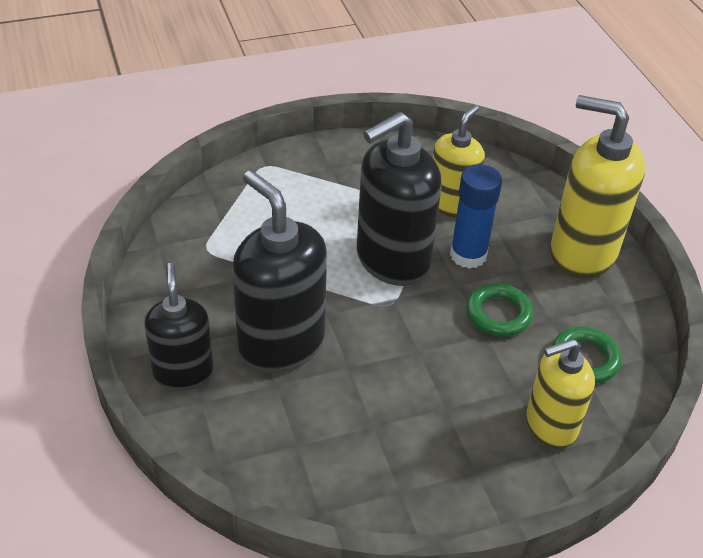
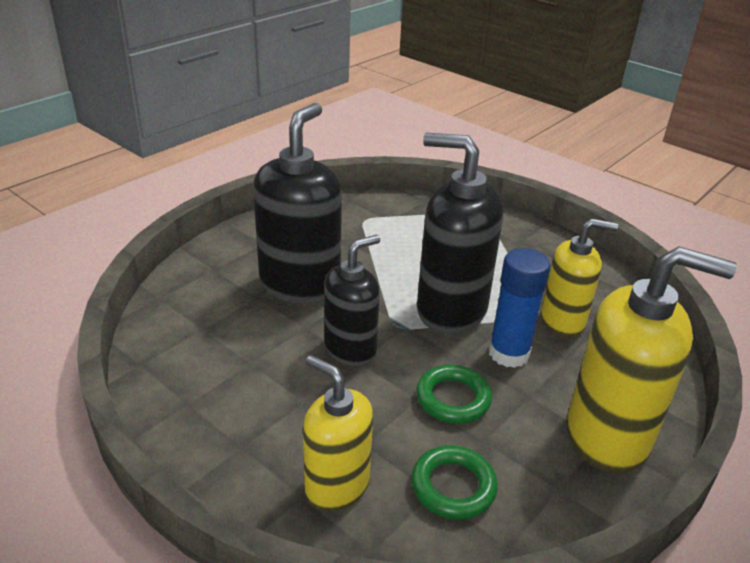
camera: 60 degrees right, 10 degrees down
(183, 372) = (235, 252): black soap dispenser -> black soap dispenser (350, 349)
(582, 253) = (608, 436): yellow soap dispenser -> yellow soap dispenser turned 105 degrees clockwise

